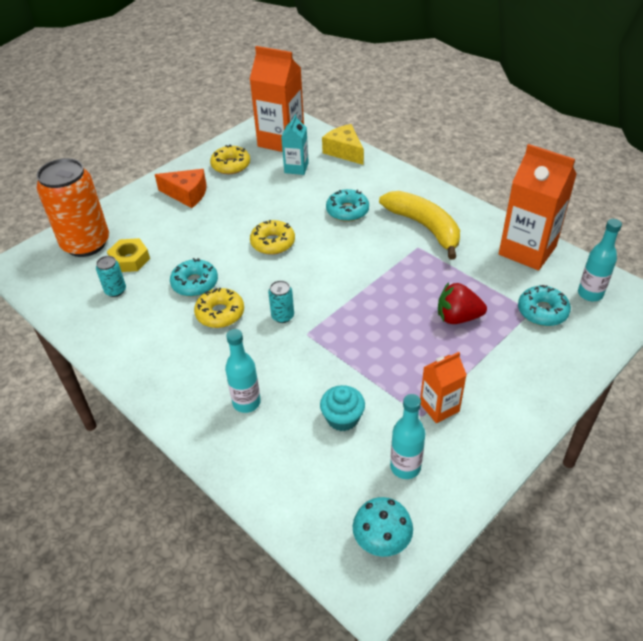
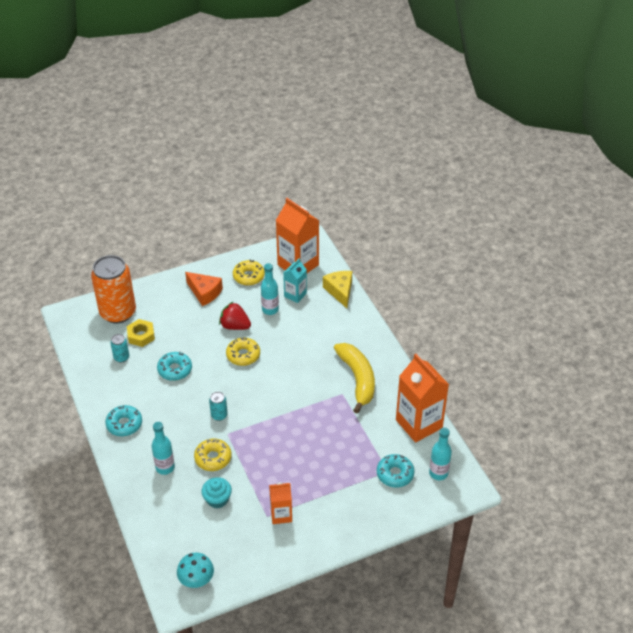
camera: 20 degrees right, 0 degrees up
(220, 313) = (180, 399): yellow donut -> yellow donut (213, 458)
(347, 211) = (310, 346): turquoise donut -> turquoise donut (124, 424)
(405, 467) = (236, 543): turquoise bottle -> turquoise bottle (270, 310)
(457, 317) = (334, 458): red strawberry -> red strawberry (235, 326)

